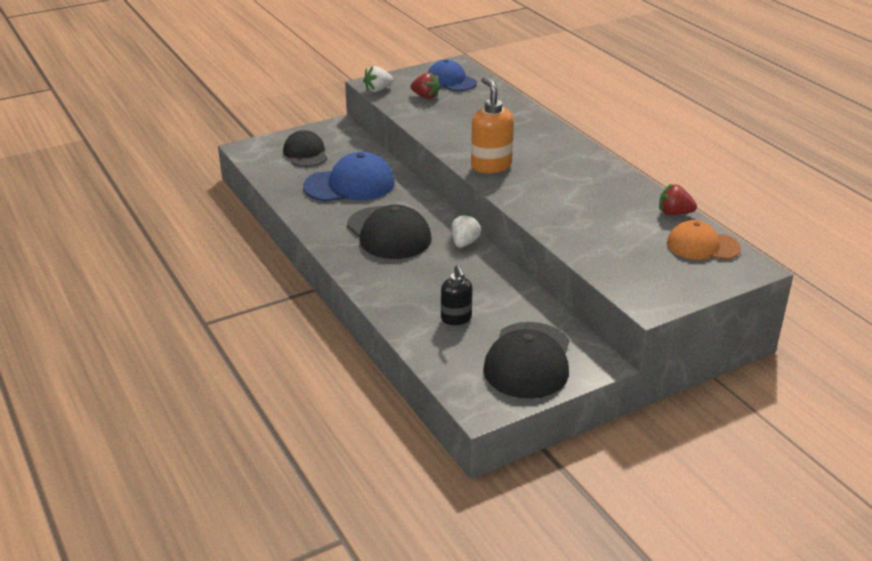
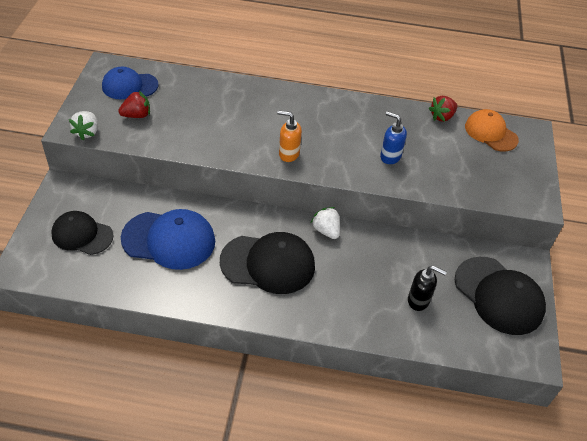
camera: 55 degrees left, 15 degrees up
(350, 185) = (169, 240): blue cap -> blue cap turned 75 degrees clockwise
(491, 166) = (288, 154): orange soap dispenser -> orange soap dispenser, size x0.65
(570, 209) = (390, 156): none -> blue soap dispenser
(702, 246) = (490, 133): orange cap -> orange cap turned 90 degrees clockwise

